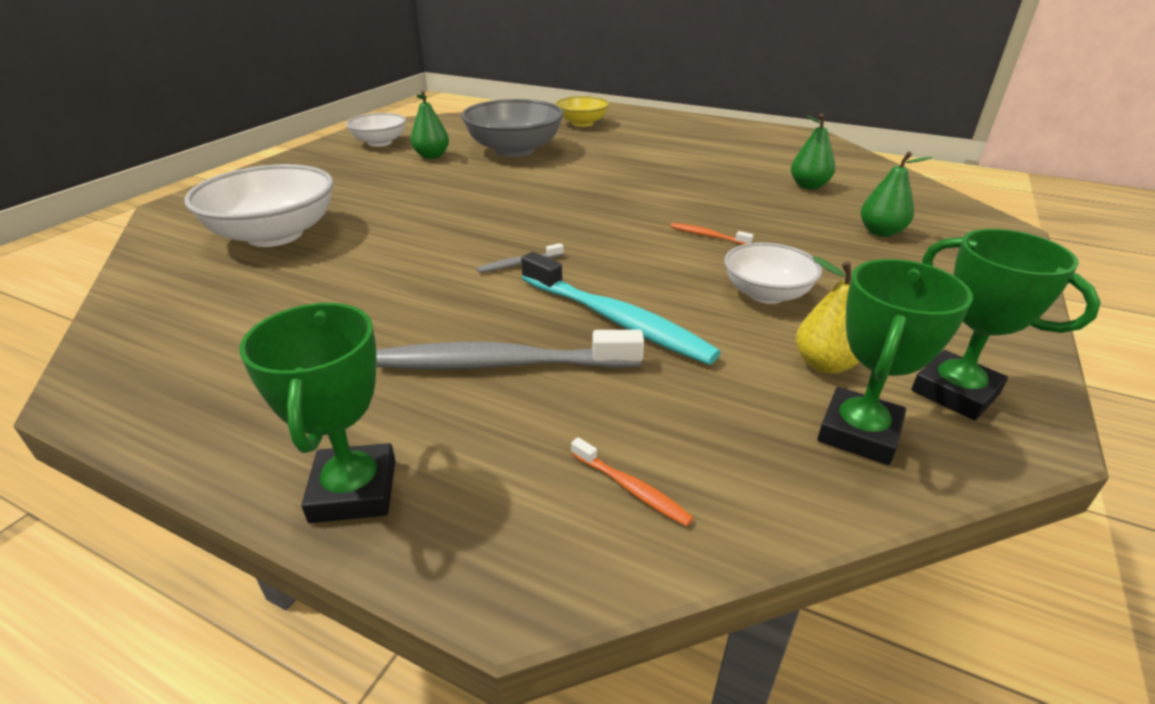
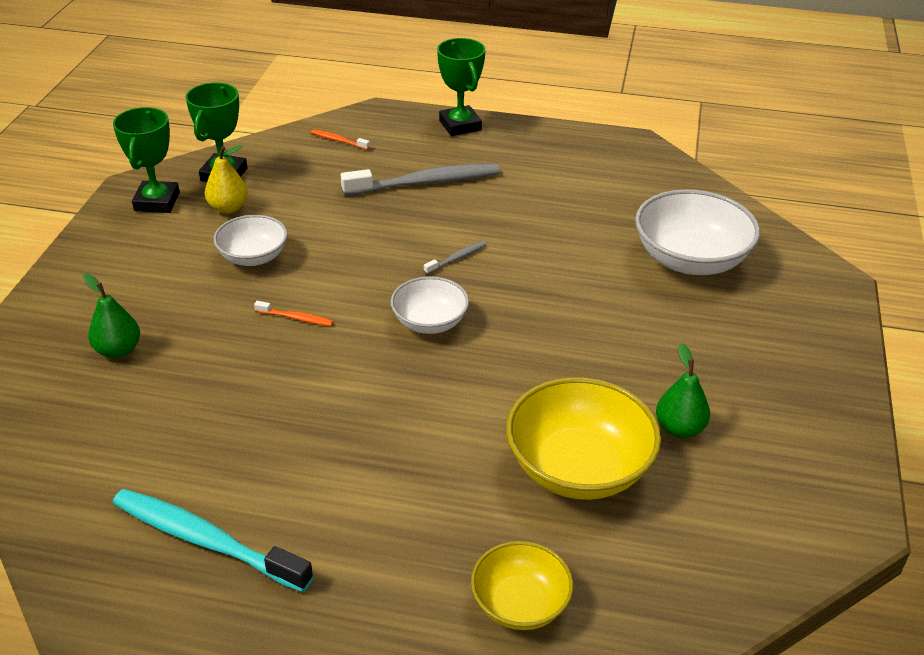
camera: 165 degrees right, 5 degrees up
(380, 142) = (789, 457): white bowl -> white bowl (430, 322)
(514, 150) = (578, 468): grey bowl -> yellow bowl
(616, 320) = (364, 220): turquoise toothbrush -> turquoise toothbrush (206, 540)
(808, 186) = (161, 434): green pear -> none
(955, 392) = (157, 202): green trophy -> green trophy turned 60 degrees clockwise

